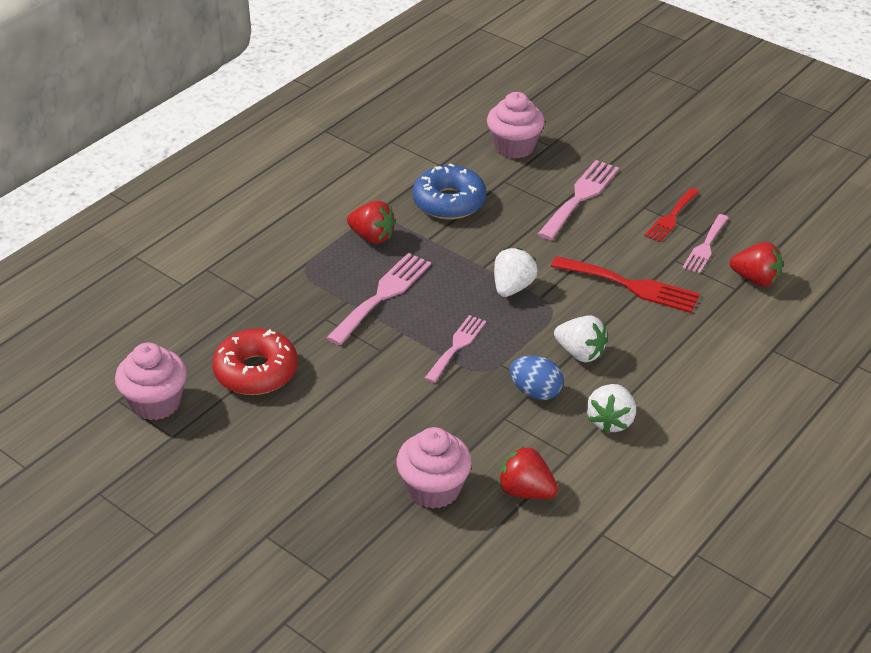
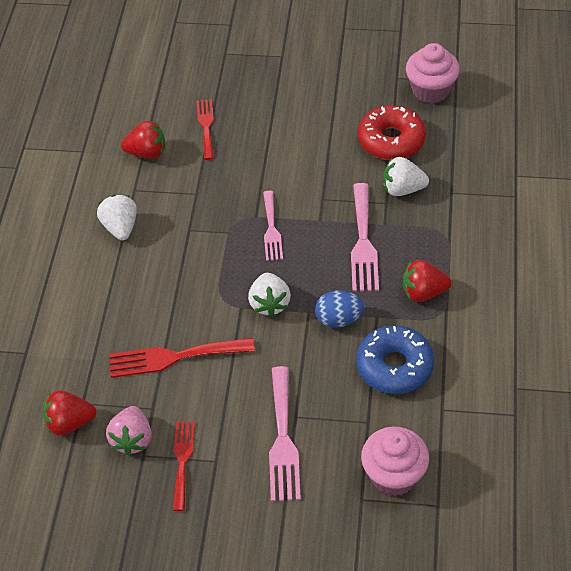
camera: 150 degrees right, 10 degrees up
(434, 489) = (206, 126): pink cupcake -> red fork
(535, 392) = (188, 223): blue egg -> blue egg (339, 319)
(580, 353) = (176, 271): white strawberry -> white strawberry (402, 189)
(705, 246) = (132, 439): pink fork -> pink strawberry

